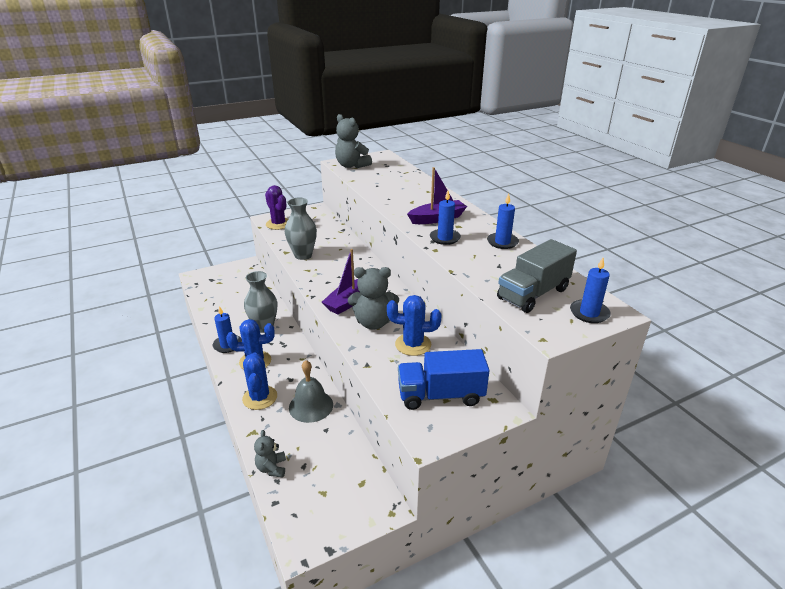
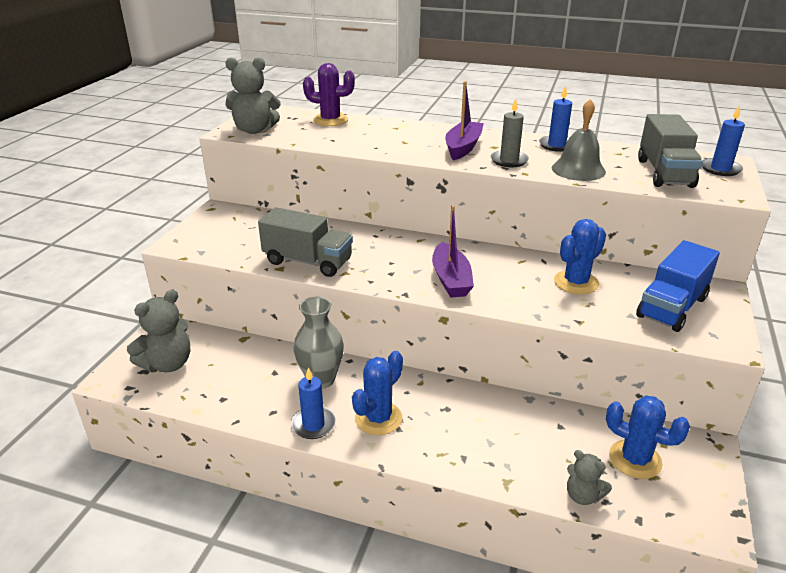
camera: 45 degrees left, 0 degrees up
(260, 398) = (451, 447): blue cactus -> blue cactus (635, 459)
(278, 224) = (204, 244): purple cactus -> purple cactus (330, 120)
(303, 255) = (308, 261): grey vase -> grey truck
(311, 406) = (510, 417): grey bell -> grey bell (578, 169)
(373, 323) = (510, 284): grey teddy bear -> grey teddy bear (168, 364)
(445, 238) = (509, 160): blue candle -> grey candle

